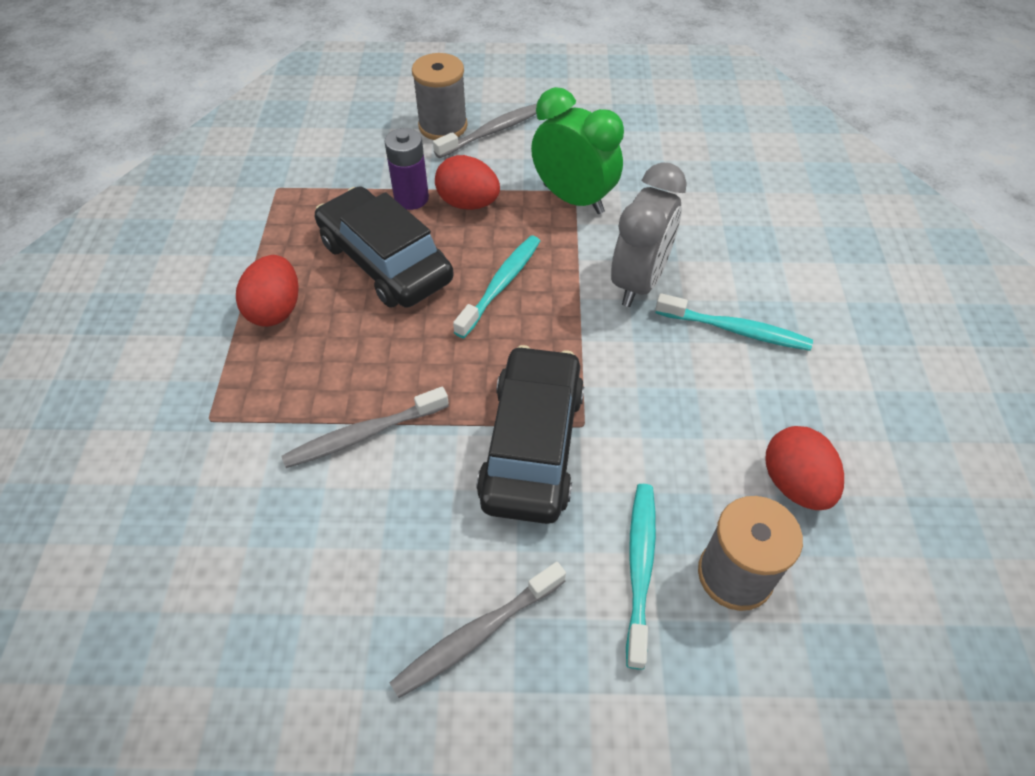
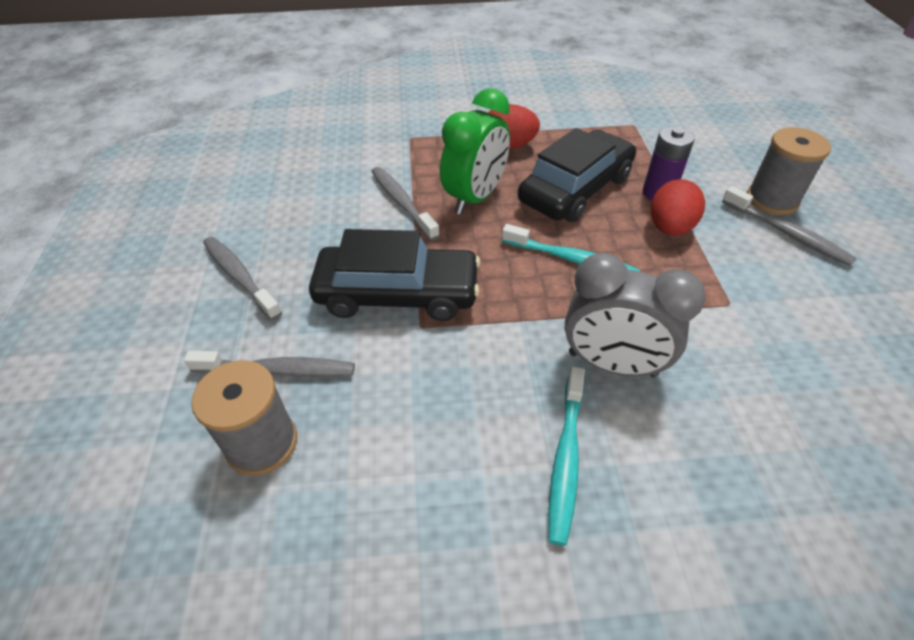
camera: 85 degrees right, 5 degrees down
(573, 199) = (717, 303): green clock -> green clock (475, 198)
(640, 568) = (277, 370): turquoise toothbrush -> grey toothbrush
(795, 484) = (357, 507): red egg -> none

